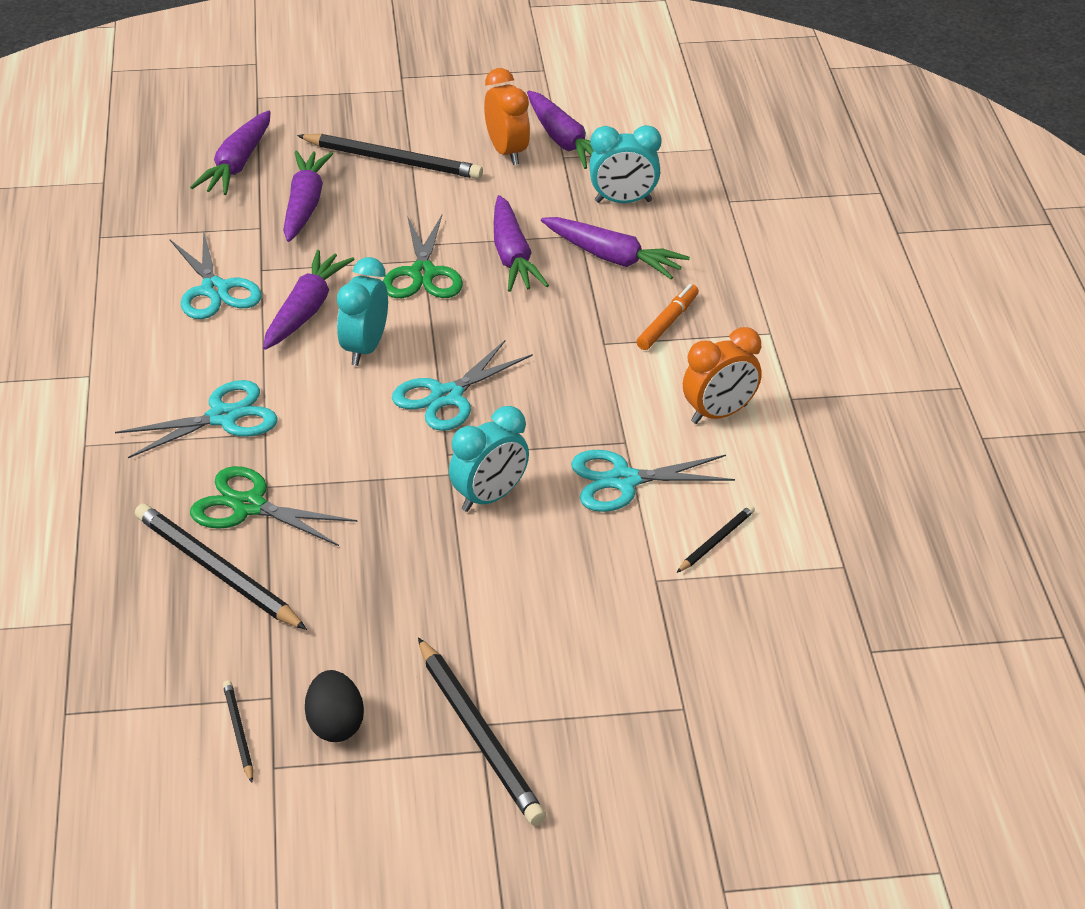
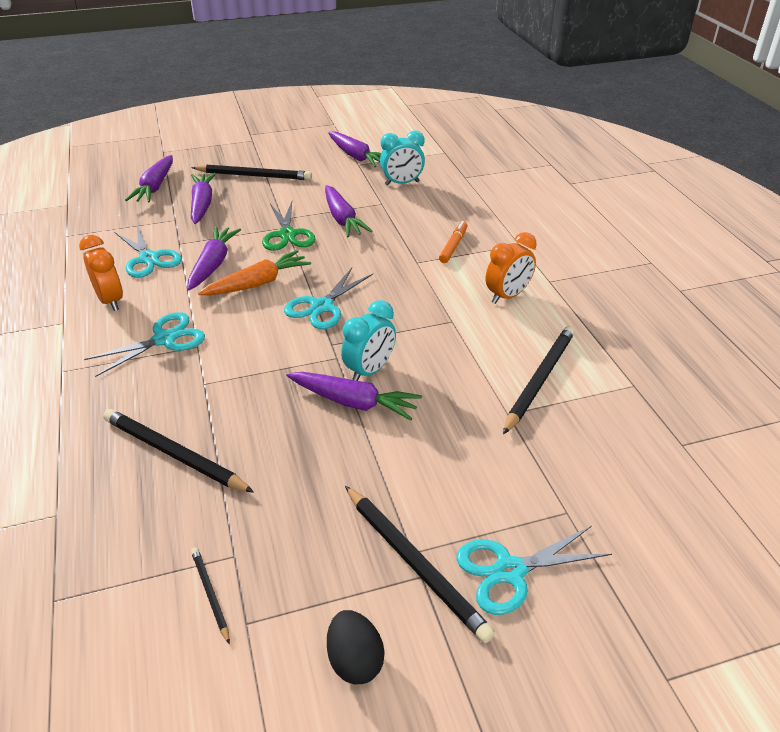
camera: 10 degrees left, 0 degrees up
(249, 506) = (192, 400): green scissors -> none
(335, 725) = (292, 574): black egg -> black egg (355, 660)
(364, 349) = (258, 283): turquoise clock -> orange carrot
(507, 152) = (323, 165): orange clock -> orange clock (110, 301)
(613, 258) = (406, 214): purple carrot -> purple carrot (354, 402)
(623, 480) = (460, 347): turquoise scissors -> turquoise scissors (509, 571)
(716, 541) = (539, 380): black pencil -> black pencil, size x1.97

